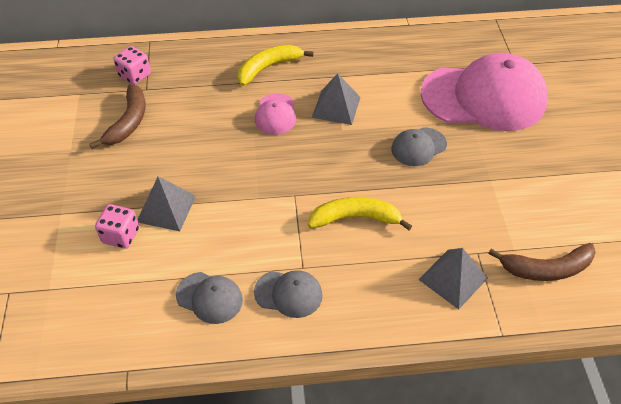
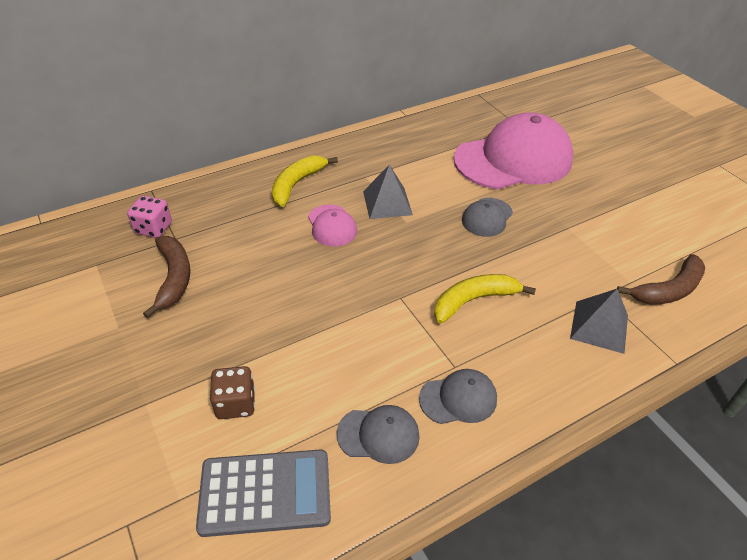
camera: 25 degrees left, 5 degrees down
(106, 307) = (265, 493): none -> grey calculator
(121, 235) = (235, 403): pink dice -> brown dice
(166, 208) = (272, 355): grey pyramid -> none

